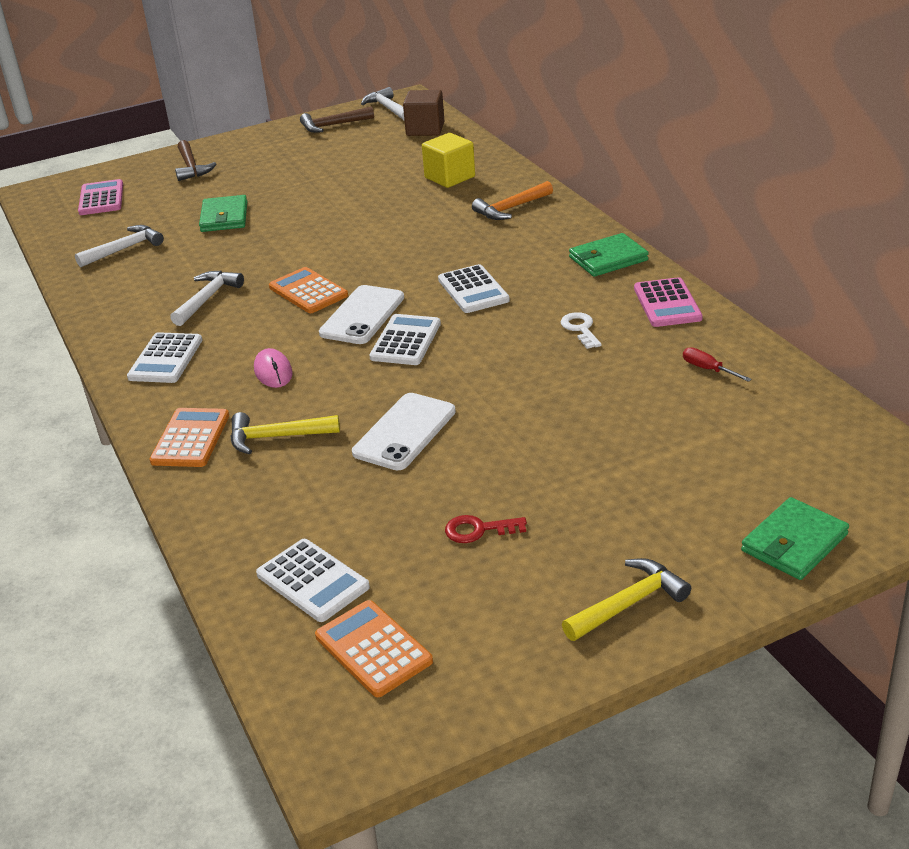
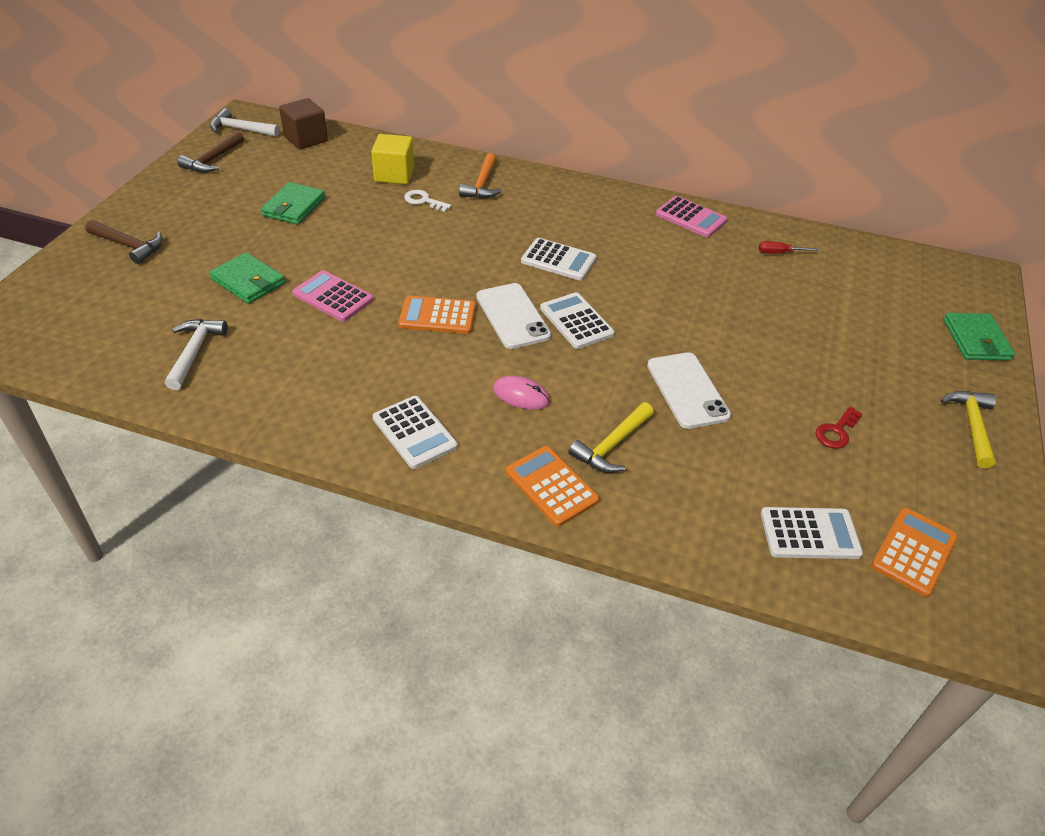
camera: 50 degrees left, 10 degrees up
(101, 198) = (76, 313): pink calculator -> pink calculator (333, 297)
(207, 299) = (360, 362): white hammer -> none
(373, 649) = (914, 552): orange calculator -> orange calculator turned 120 degrees clockwise
(580, 329) = (670, 258): white key -> white key (423, 201)
(608, 259) = (607, 199): green wallet -> green wallet (294, 207)

